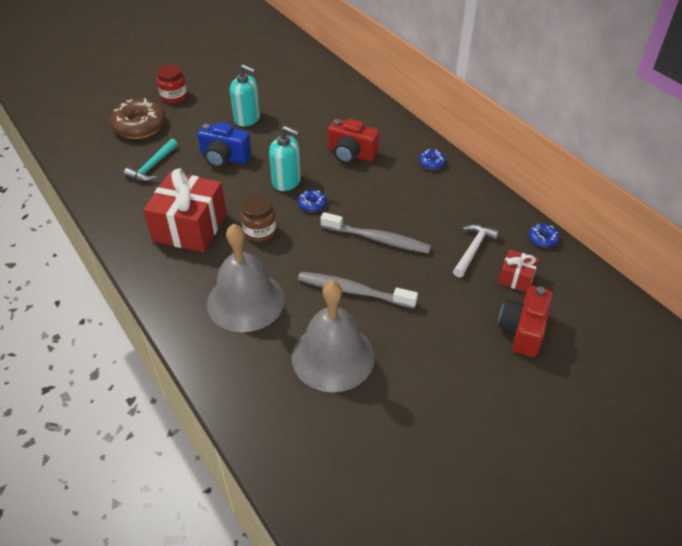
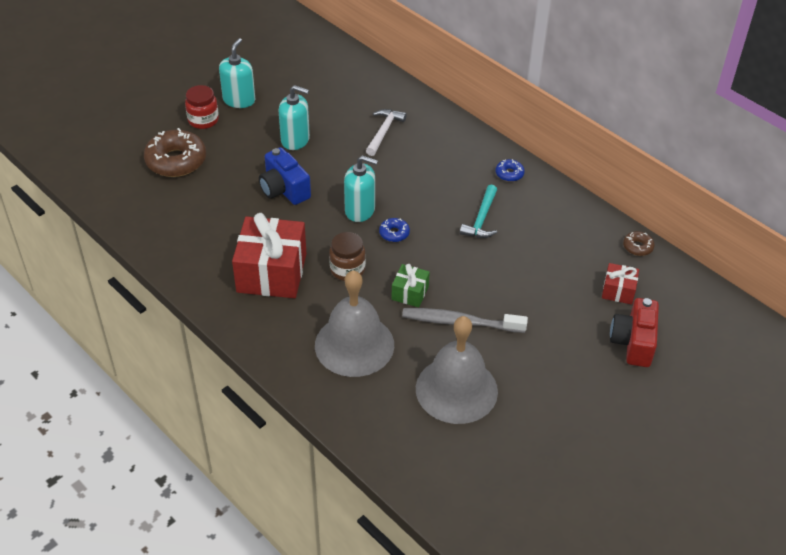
camera: 10 degrees left, 0 degrees up
(153, 166) = (207, 207): turquoise hammer -> turquoise hammer (481, 219)
(209, 84) = (239, 100): none -> turquoise soap dispenser
(224, 158) = (284, 189): blue camera -> blue camera turned 45 degrees clockwise
(312, 258) = (410, 293): none -> green gift
(351, 154) = (421, 172): red camera -> none
(377, 239) = (471, 265): grey toothbrush -> none
(473, 250) = (570, 266): white hammer -> white hammer (383, 132)
(542, 239) = (637, 247): blue donut -> brown donut

